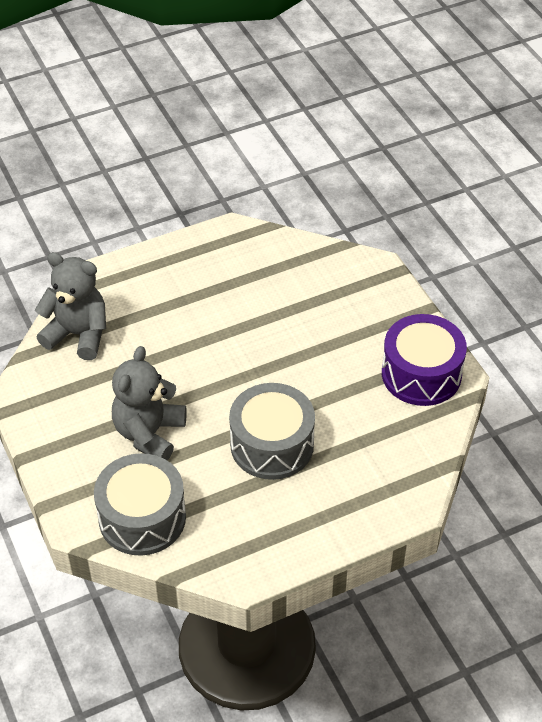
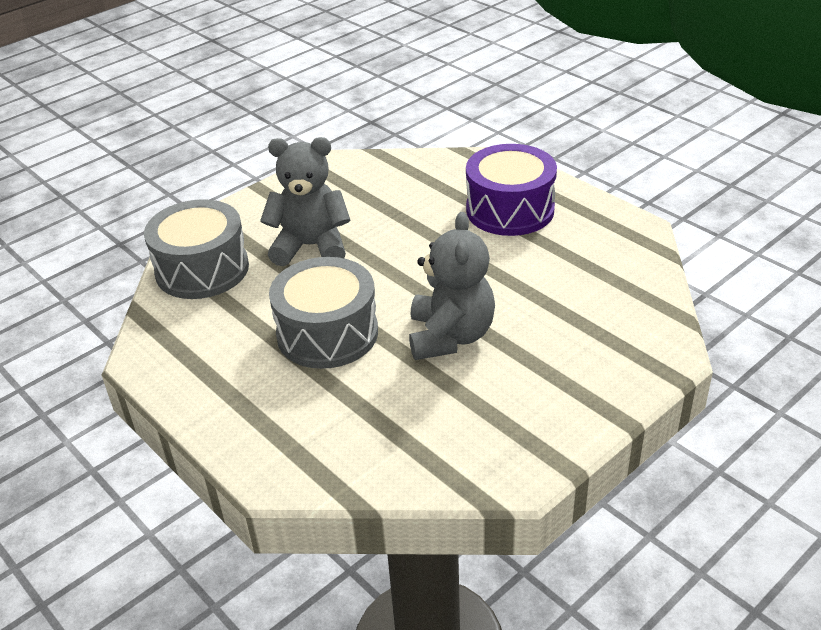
camera: 75 degrees right, 10 degrees down
(78, 334) = (420, 173): grey teddy bear -> grey teddy bear (450, 336)
(421, 374) = (500, 438): purple drum -> purple drum (510, 210)

